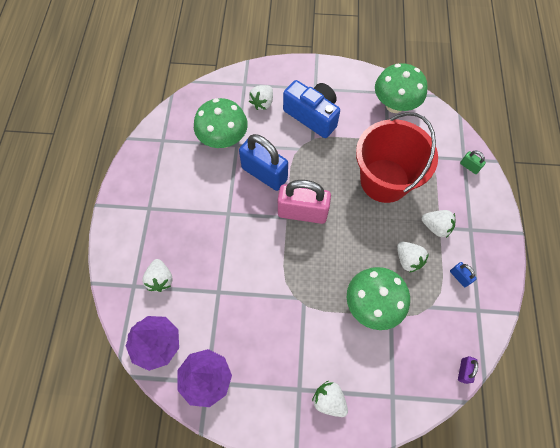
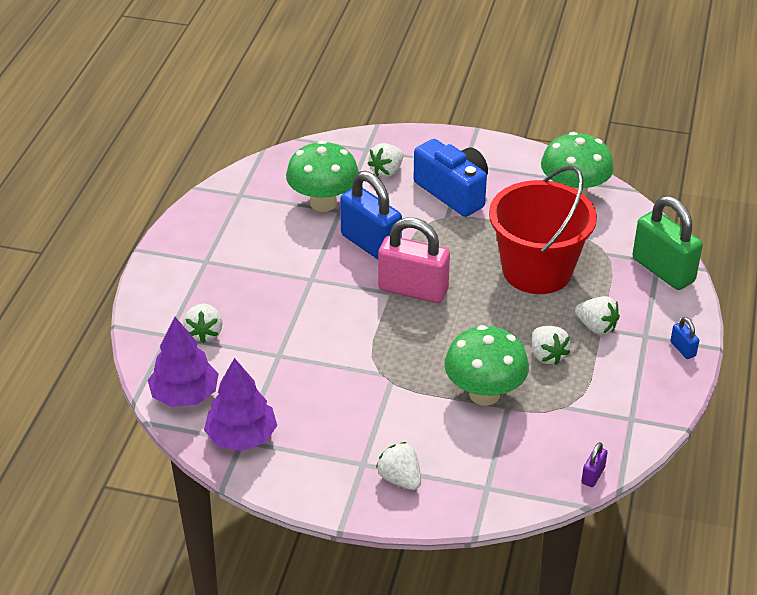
camera: 10 degrees right, 25 degrees down
(459, 277) = (615, 381): blue padlock -> blue padlock (683, 349)
(469, 166) = (663, 270): green padlock -> green padlock, size x2.34

